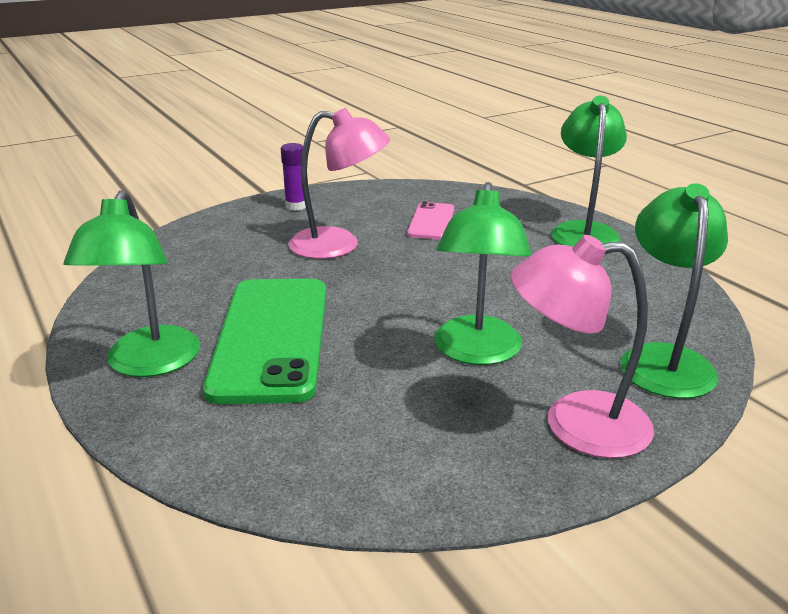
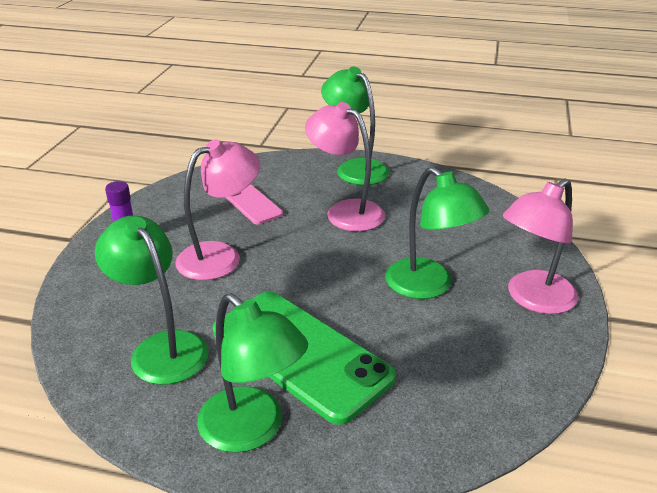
camera: 45 degrees left, 5 degrees up
(507, 259) = (345, 211): none -> pink lamp
(663, 359) = (512, 236): green lamp -> green lamp (162, 348)

